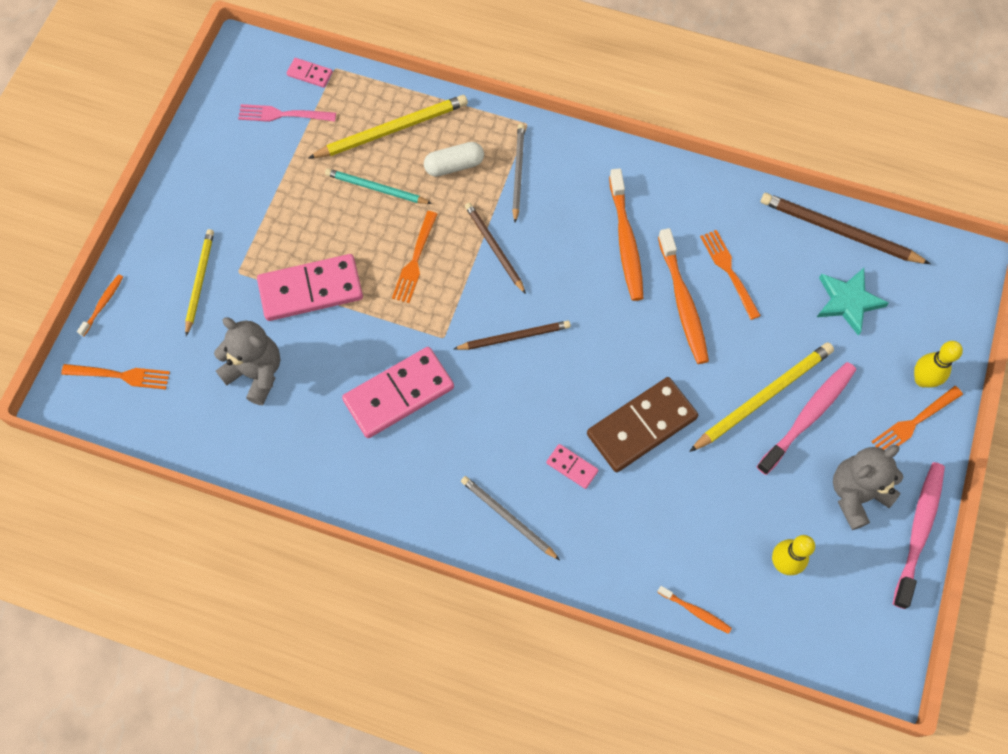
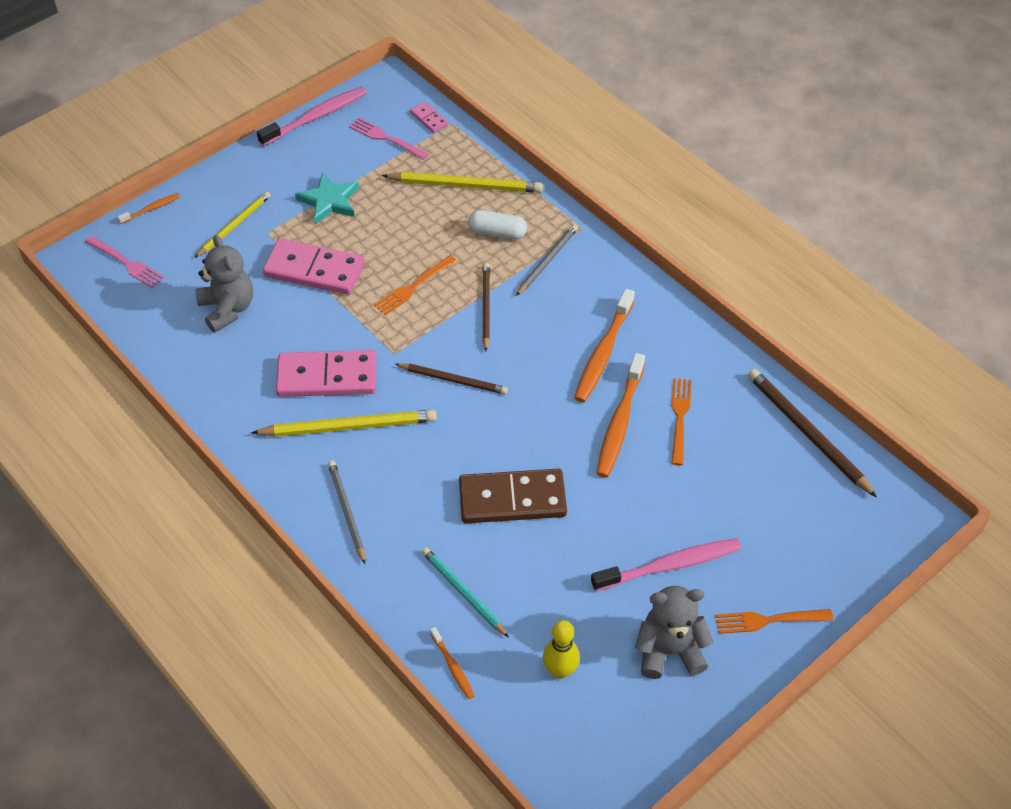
camera: 30 degrees right, 15 degrees down
(120, 375) = (126, 263): orange fork -> pink fork
(376, 188) = (421, 222): turquoise pencil -> turquoise pencil (463, 593)
(572, 467) = (429, 500): pink domino -> none
(762, 397) = (638, 530): yellow pencil -> yellow pencil (348, 426)
(848, 301) = (775, 492): turquoise star -> turquoise star (329, 201)
(918, 531) = (707, 711): pink toothbrush -> pink toothbrush (316, 117)
(922, 380) = (802, 590): yellow bowling pin -> none

